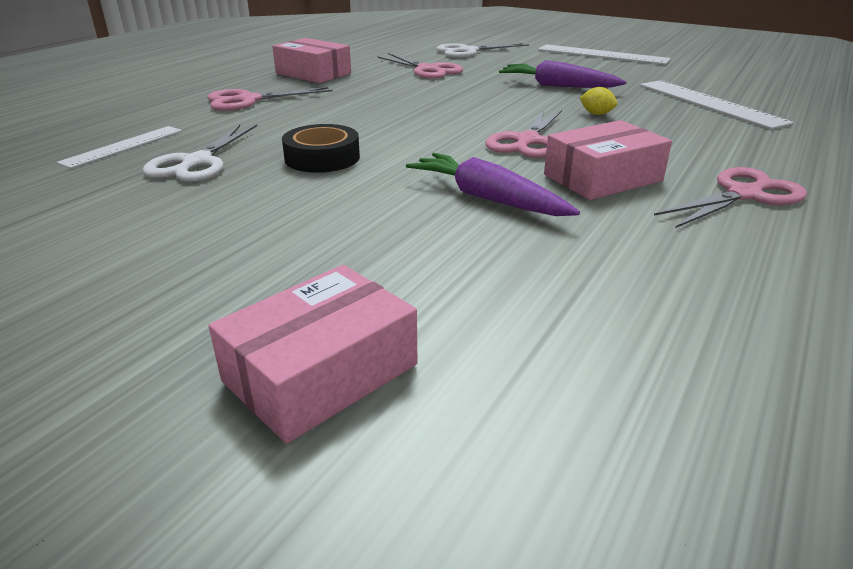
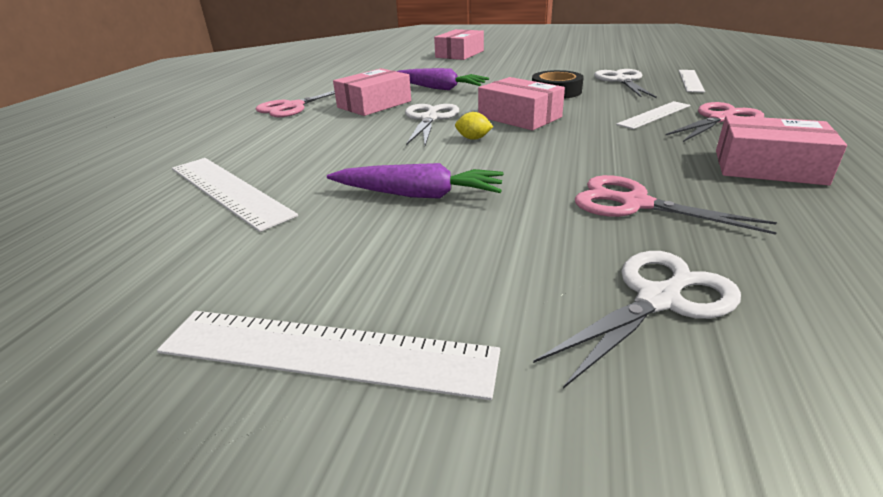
camera: 165 degrees right, 0 degrees up
(289, 112) = (654, 115): none -> white ruler
(422, 128) = (519, 117): none -> pink box
(527, 141) = (429, 119): pink scissors -> white scissors
(596, 114) = (370, 154): yellow lemon -> yellow lemon (473, 138)

